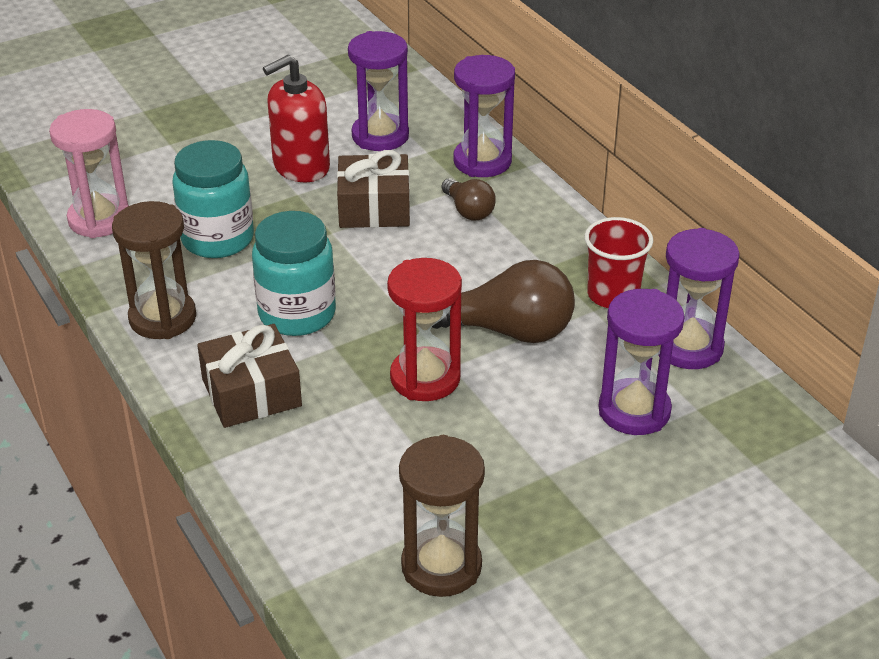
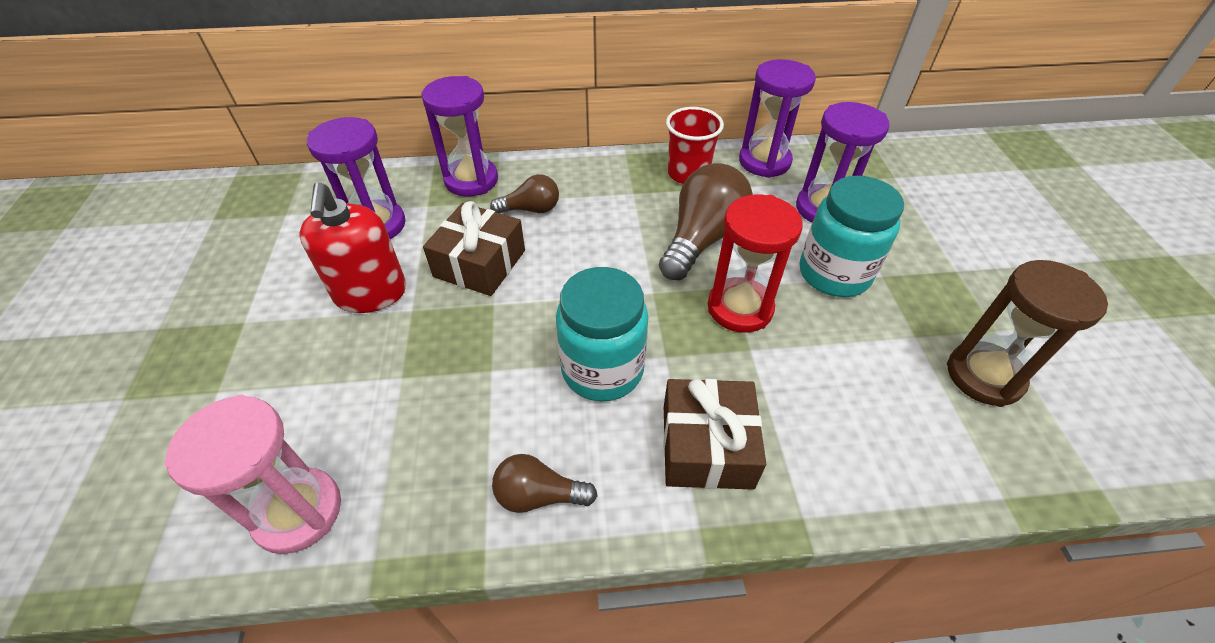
camera: 65 degrees left, 10 degrees up
(162, 318) = (539, 495): brown hourglass -> brown light bulb
(217, 239) = (434, 399): turquoise jar -> turquoise jar (834, 274)

